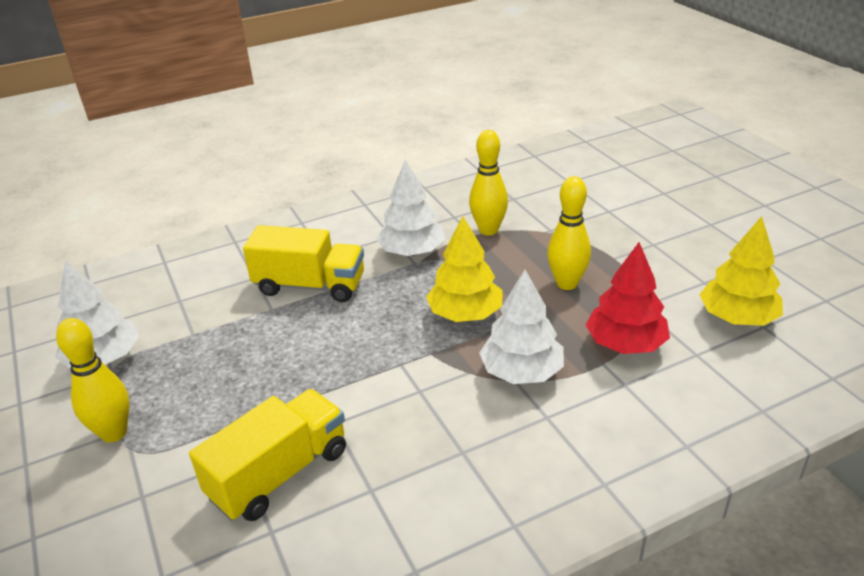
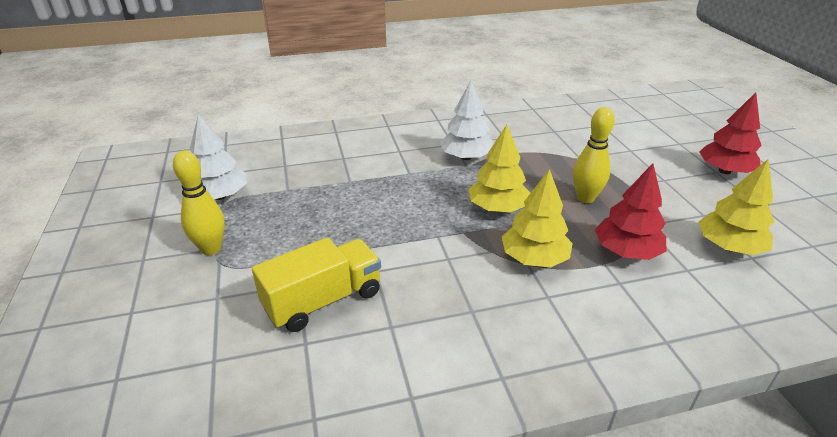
camera: 10 degrees right, 0 degrees up
(310, 286) = (382, 169): yellow truck -> none
(488, 230) = (529, 150): yellow bowling pin -> none
(522, 372) = (534, 258): white tree -> yellow tree
(719, 221) = (724, 171): none -> red tree

